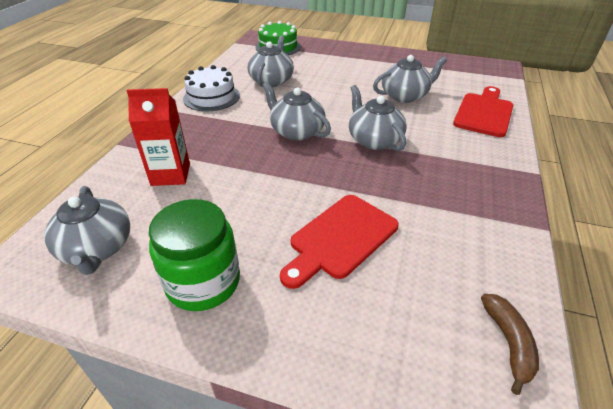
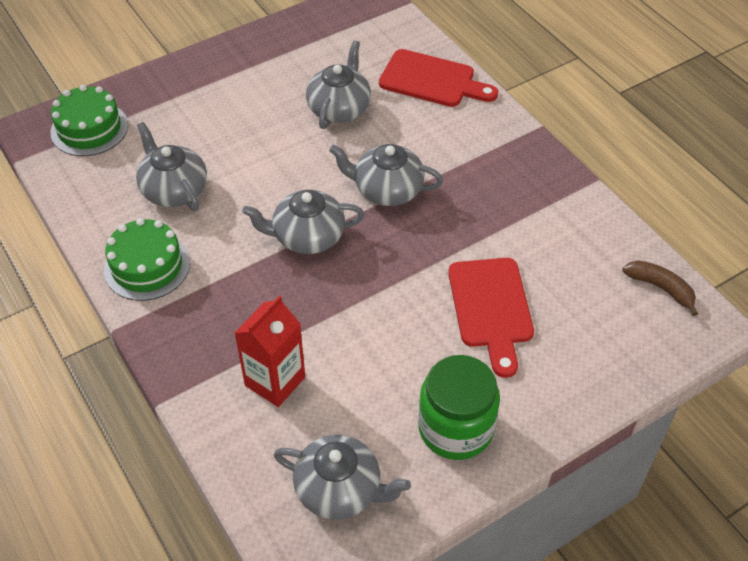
camera: 50 degrees left, 10 degrees up
(211, 97) = (147, 266): white cake -> green cake
(484, 113) = (432, 80): red cutting board -> red cutting board turned 135 degrees clockwise

